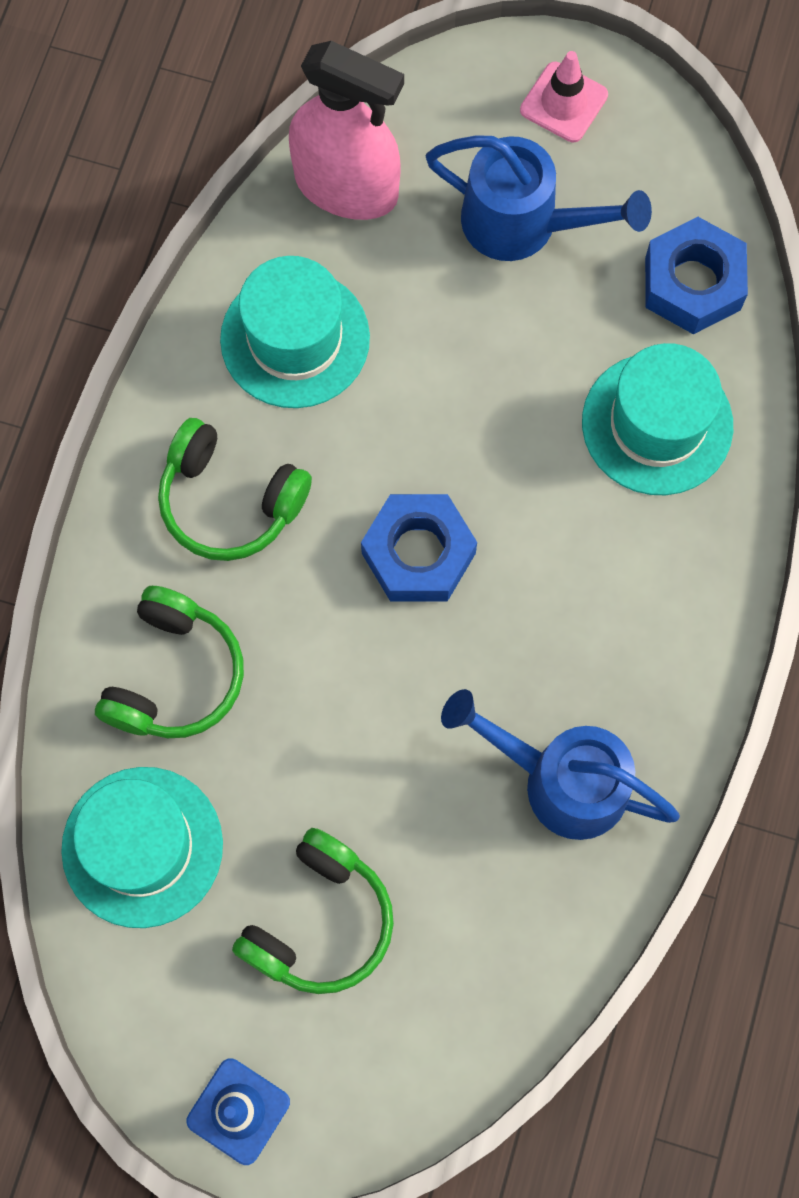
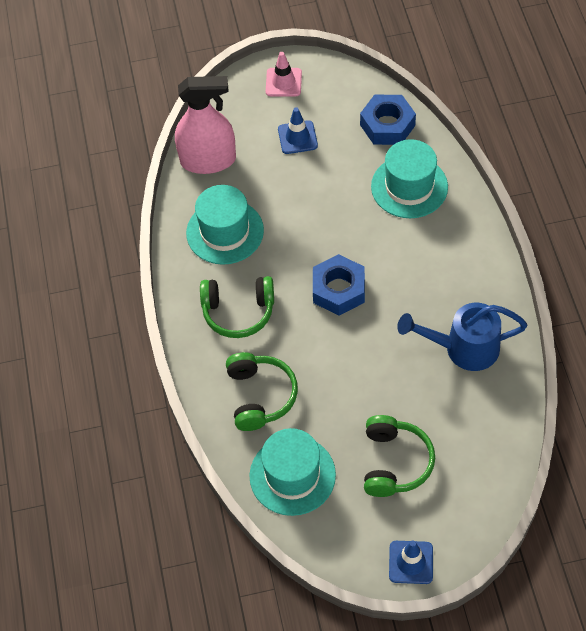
camera: 25 degrees left, 15 degrees down
(523, 224) = (297, 137): blue watering can -> blue traffic cone

